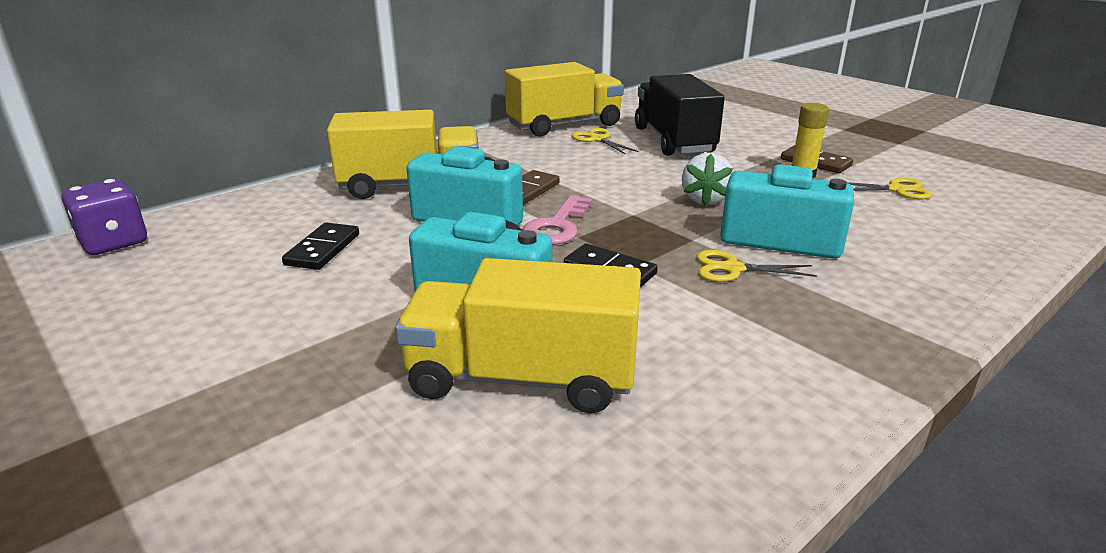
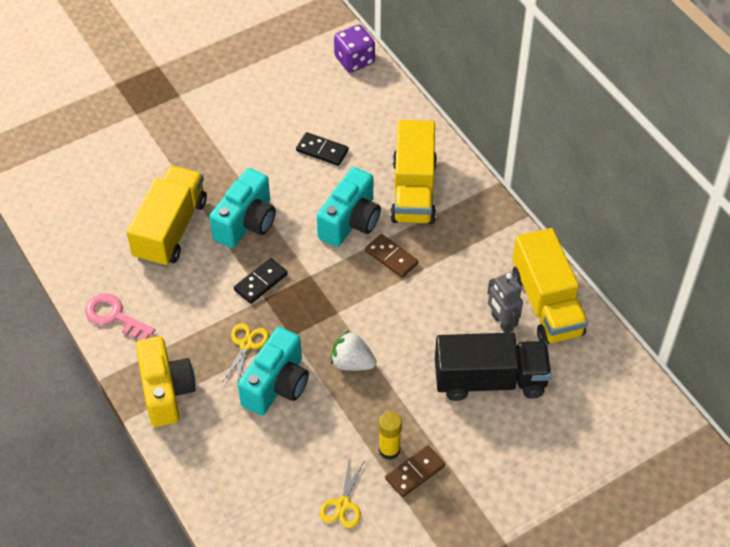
camera: 100 degrees right, 25 degrees up
(557, 226) = (327, 266): pink key -> pink key (114, 316)
(597, 139) = (502, 322): yellow scissors -> grey robot
(881, 326) = (166, 391): none -> yellow camera

